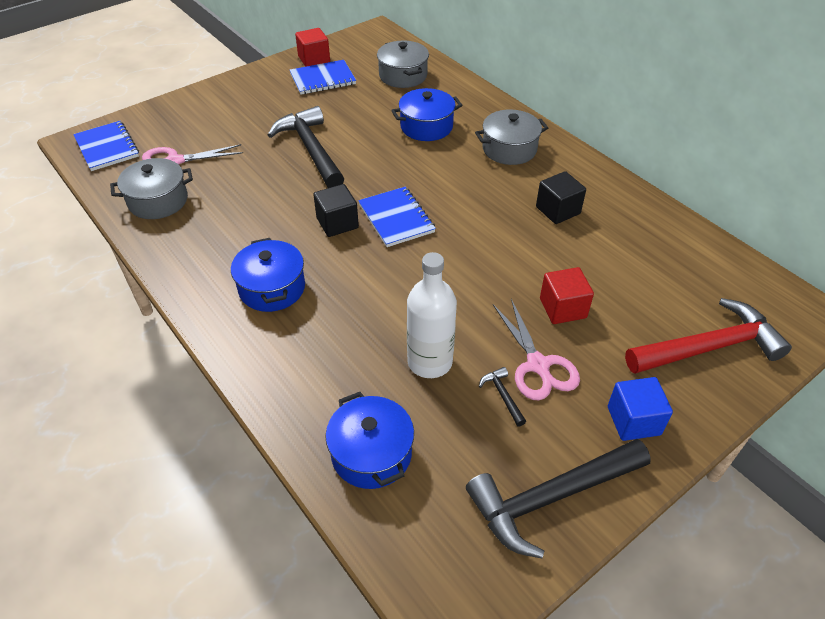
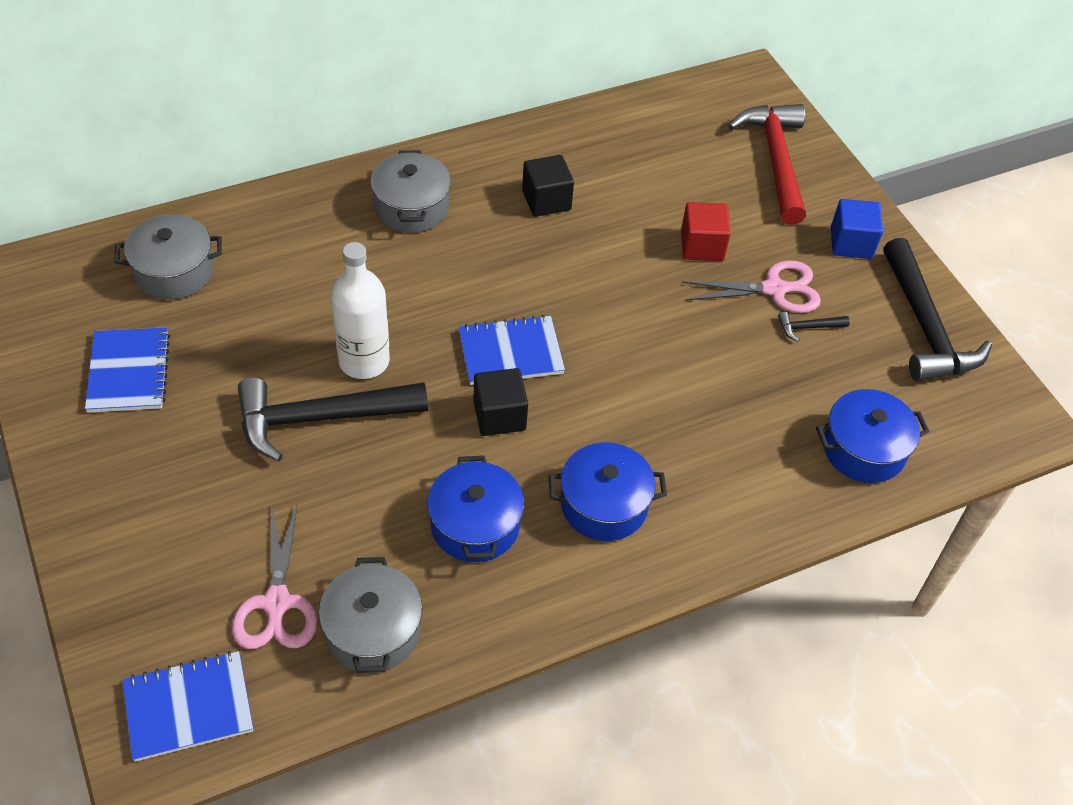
camera: 80 degrees left, 5 degrees up
(314, 59) = (58, 373): red cube -> none
(426, 126) = (322, 276): blue pot -> blue pot (475, 525)
(429, 362) = (754, 375): white bottle -> white bottle (364, 361)

